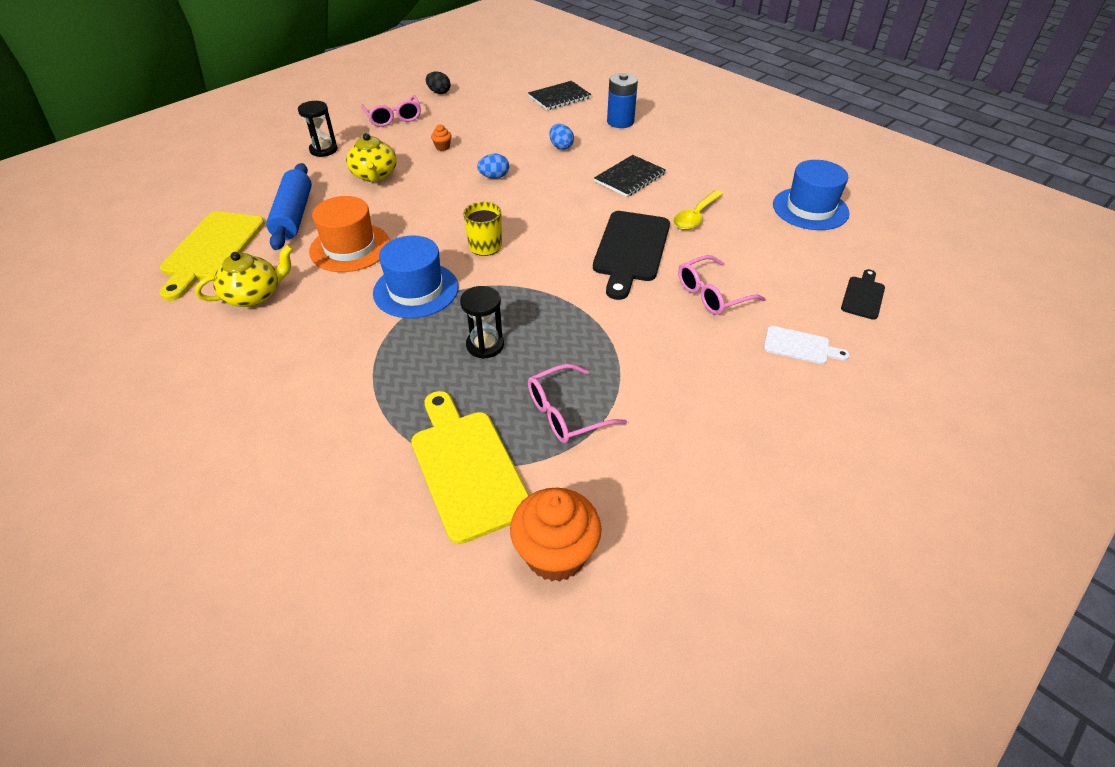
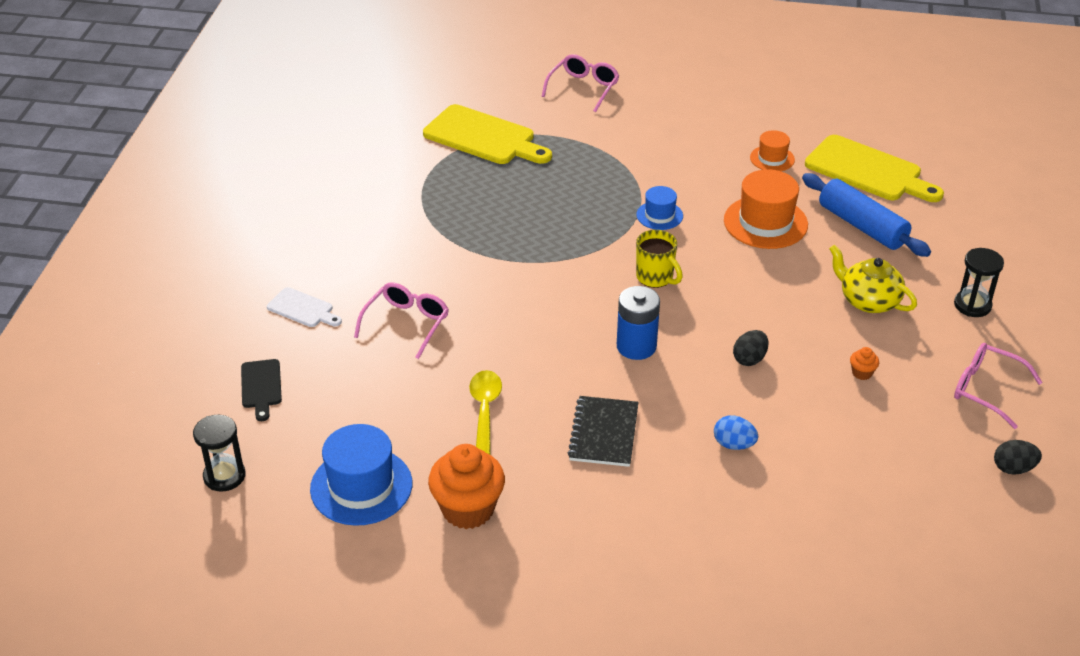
camera: 145 degrees right, 5 degrees down
(211, 250) = (868, 171): yellow cutting board -> yellow cutting board turned 150 degrees clockwise
(254, 295) = (772, 158): yellow teapot -> orange hat
(416, 290) = (659, 215): blue hat -> blue hat, size x0.56
(485, 345) = (554, 202): black hourglass -> black hourglass (224, 476)
(494, 177) = (749, 359): blue egg -> black egg
(555, 554) = (393, 126): orange cupcake -> orange cupcake (468, 509)
(559, 97) = (850, 549): black notebook -> none
(566, 413) = (450, 188): pink glasses -> pink glasses (583, 88)
(620, 122) = (712, 536): blue battery -> blue battery (636, 346)
(630, 250) = (518, 336): black cutting board -> none
(800, 346) = (302, 309): white cutting board -> white cutting board turned 135 degrees counterclockwise

